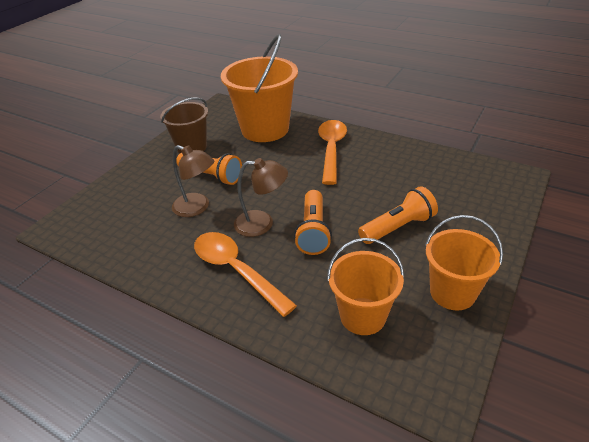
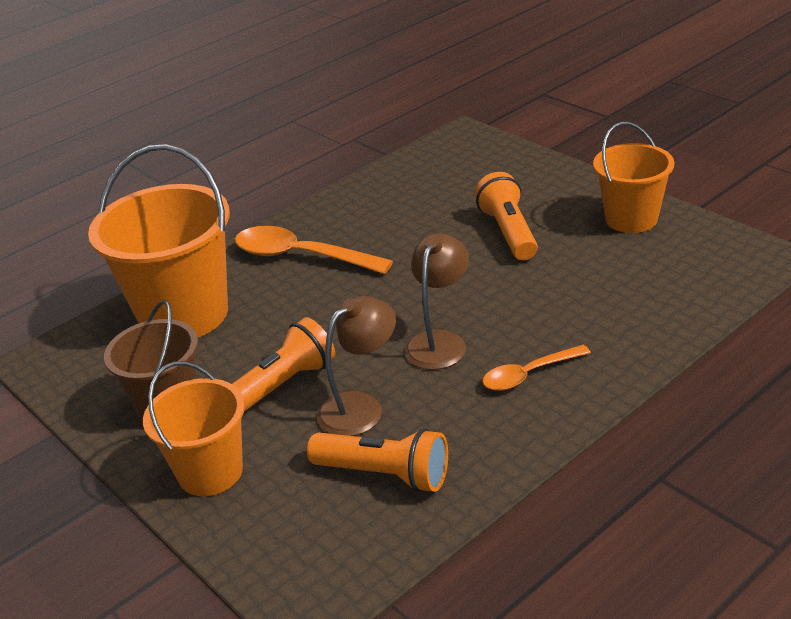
camera: 70 degrees left, 5 degrees down
(236, 270) = (528, 375): orange spoon -> orange spoon, size x0.59
(313, 231) = (482, 298): orange flashlight -> orange flashlight (385, 475)
(363, 316) = (646, 283): orange bucket -> orange bucket (210, 472)

